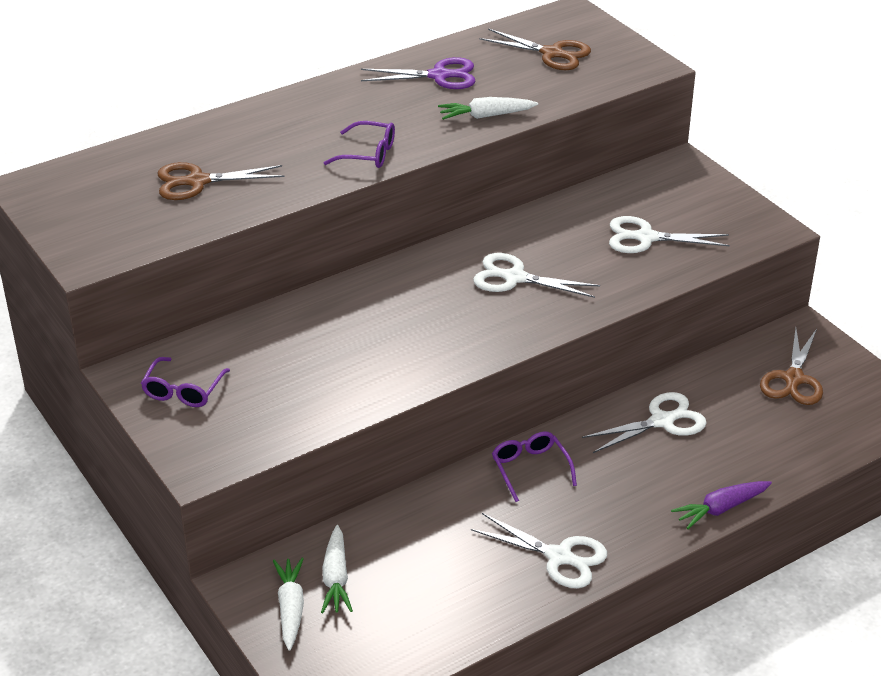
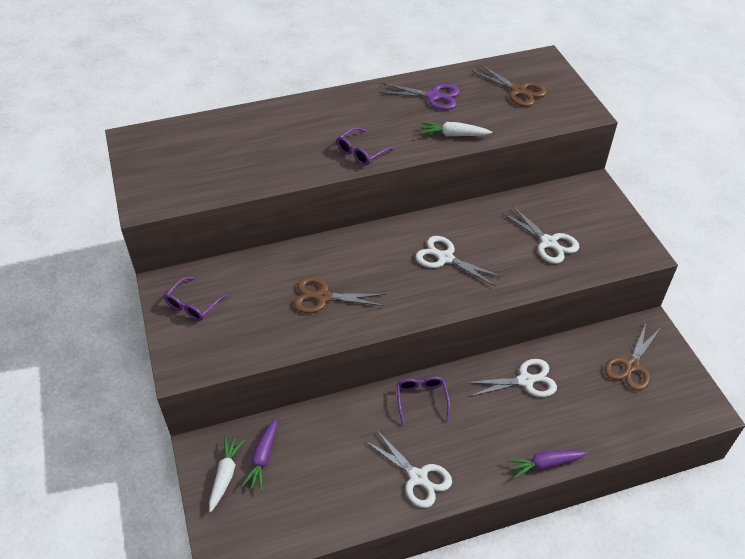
camera: 15 degrees right, 10 degrees up
(197, 181) = (240, 154): brown scissors -> brown scissors (323, 297)
(336, 578) = (263, 458): white carrot -> purple carrot
(368, 154) = (361, 152): purple glasses -> purple glasses turned 105 degrees clockwise
(646, 238) = (549, 242): white scissors -> white scissors turned 150 degrees counterclockwise

